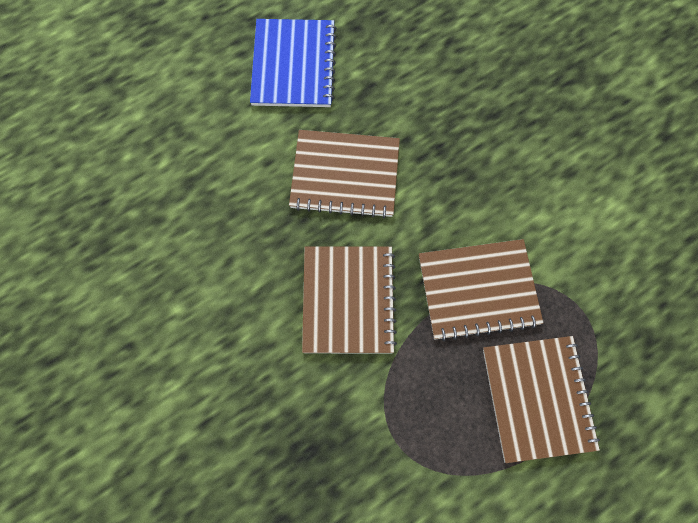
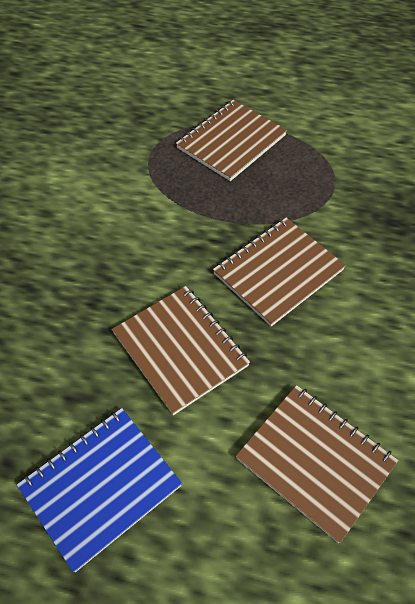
camera: 130 degrees left, 15 degrees down
(478, 290) = (191, 207): brown notebook -> brown notebook (315, 461)

